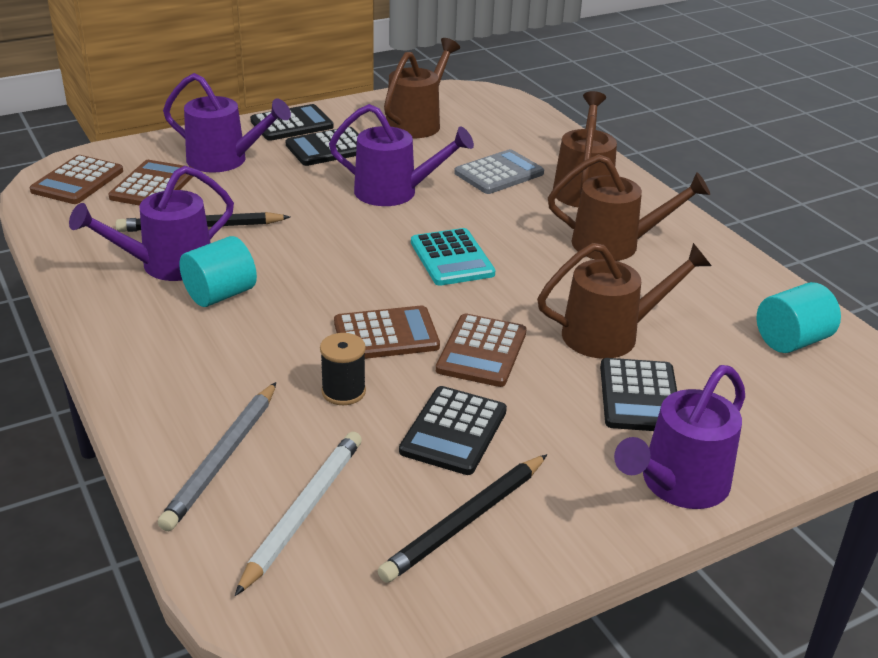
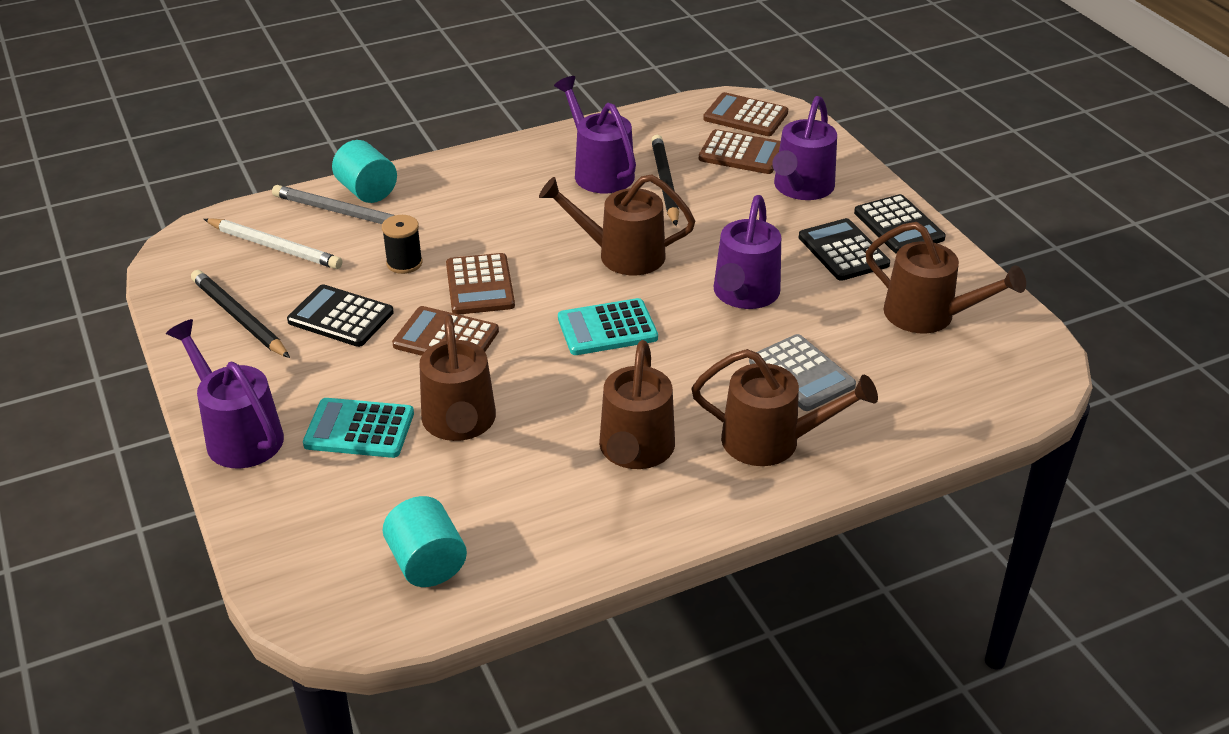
camera: 95 degrees right, 5 degrees up
(220, 294) = (551, 199): turquoise cylinder -> turquoise cylinder (367, 191)
(331, 251) = (621, 255): none -> brown watering can
(639, 396) = (359, 429): black calculator -> turquoise calculator

